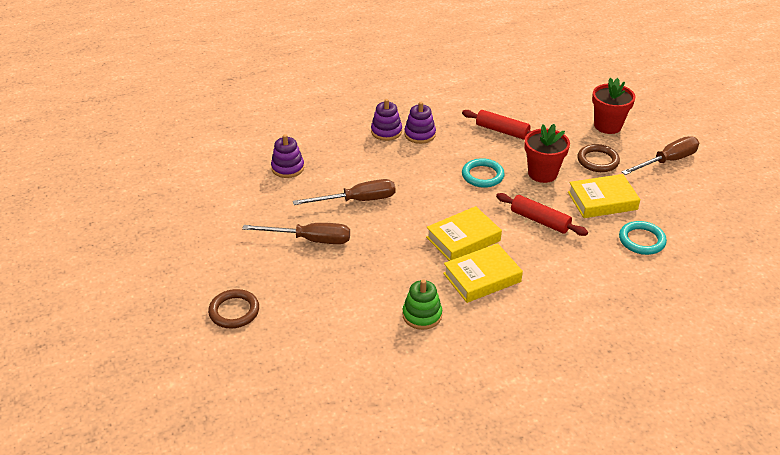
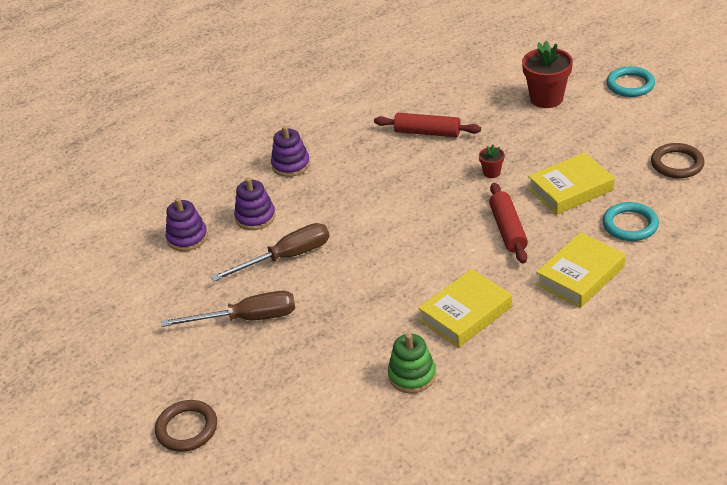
camera: 10 degrees left, 0 degrees up
(420, 134) = (332, 159): purple stacking toy -> purple stacking toy (255, 217)
(463, 239) = (428, 273): yellow book -> yellow book (580, 275)
(482, 175) = (423, 192): turquoise ring -> turquoise ring (630, 85)
(540, 220) = (508, 229): red rolling pin -> red rolling pin turned 60 degrees clockwise
(542, 173) = (491, 173): red flower pot -> red flower pot, size x0.48
(598, 161) = (549, 143): brown ring -> brown ring (677, 164)
(667, 161) = (627, 125): brown screwdriver -> none

